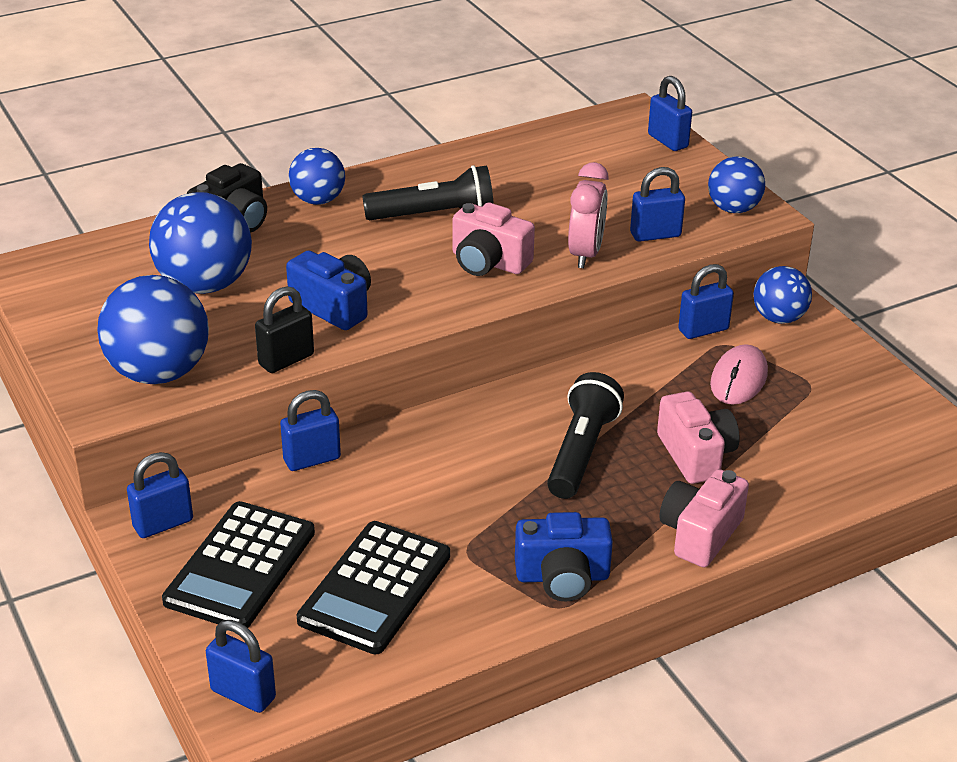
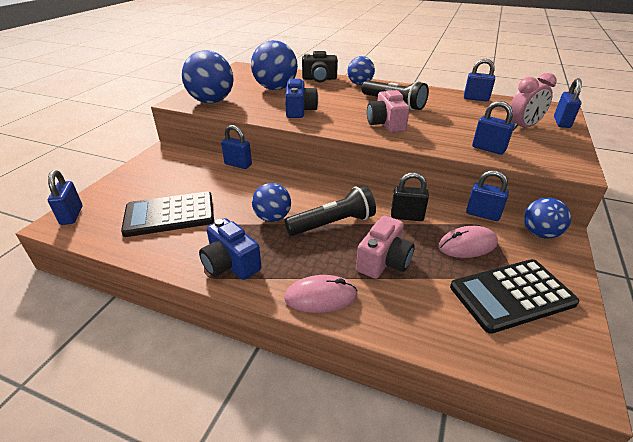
camera: 50 degrees right, 0 degrees up
(163, 524) = (165, 155): blue padlock -> blue padlock (476, 99)
(240, 567) = (154, 180): black calculator -> black calculator (512, 295)
(286, 360) = (251, 116): black padlock -> black padlock (407, 216)
(585, 254) = (436, 140): pink clock -> pink clock (522, 127)
(700, 534) = (321, 297): pink camera -> pink mouse
(733, 209) = (557, 159): blue ball -> blue ball (272, 218)

